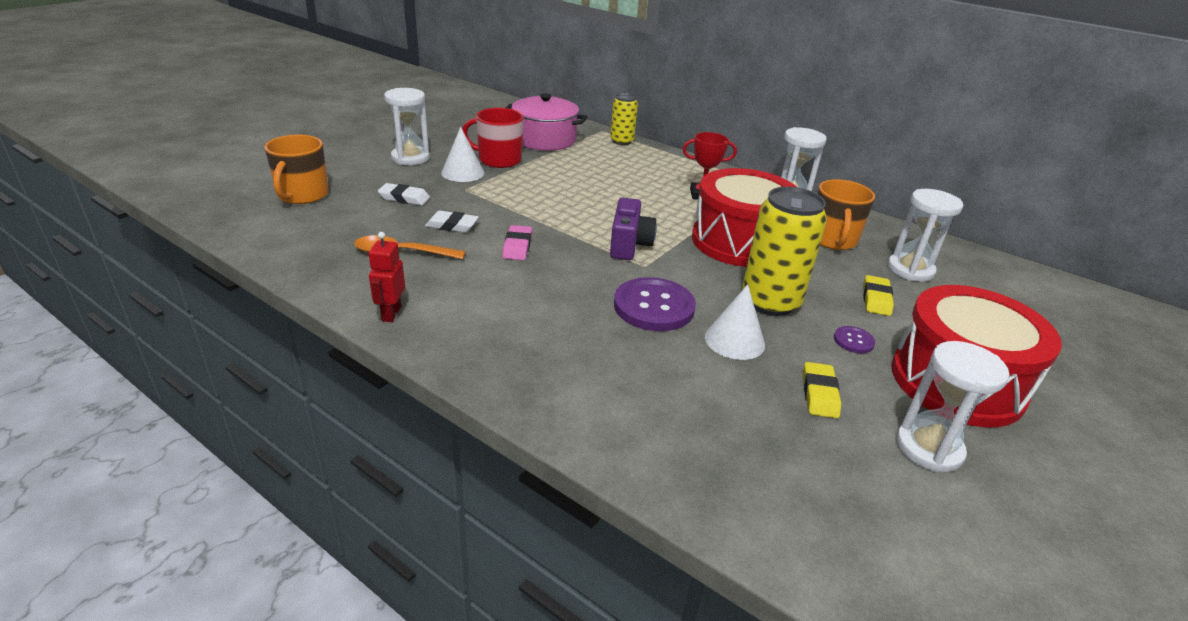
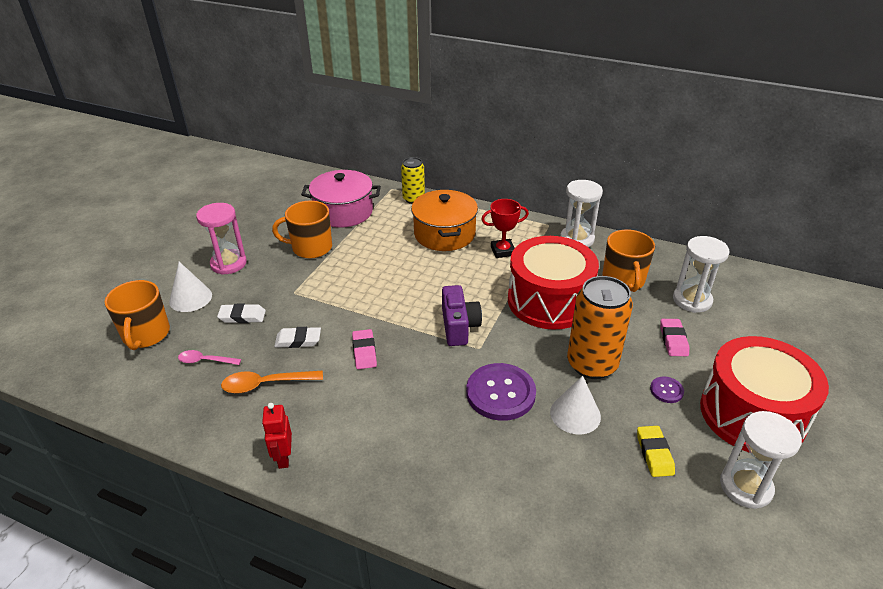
camera: 10 degrees left, 5 degrees up
(350, 224) = (205, 361): none -> pink spoon
(410, 158) = (228, 263): white hourglass -> pink hourglass
(462, 172) = (284, 272): white cone -> white cone (190, 298)
(498, 160) = (311, 248): red mug -> orange mug
(643, 172) = (444, 234): none -> orange pot
(770, 302) = (592, 364): yellow can -> orange can
(876, 299) = (673, 340): yellow eraser -> pink eraser

